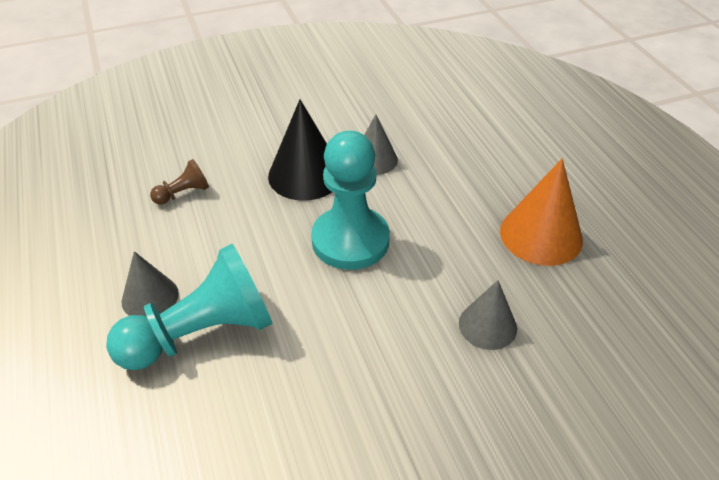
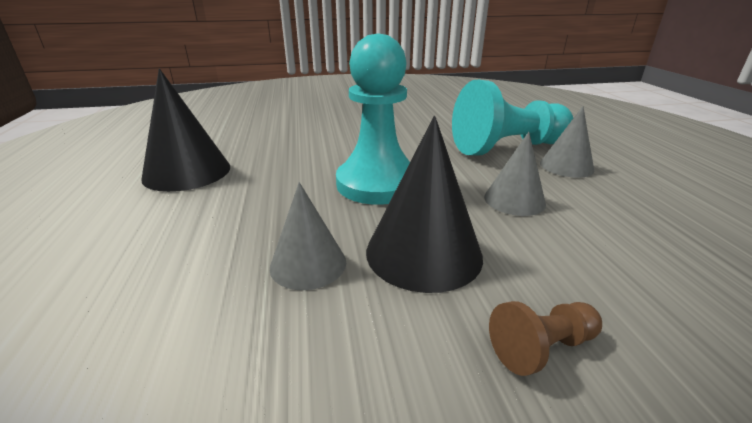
camera: 170 degrees left, 15 degrees down
(183, 193) = (605, 247): brown pawn -> brown pawn (542, 348)
(487, 325) = (292, 137): grey cone -> grey cone (514, 200)
(541, 235) = (187, 172): orange cone -> black cone

